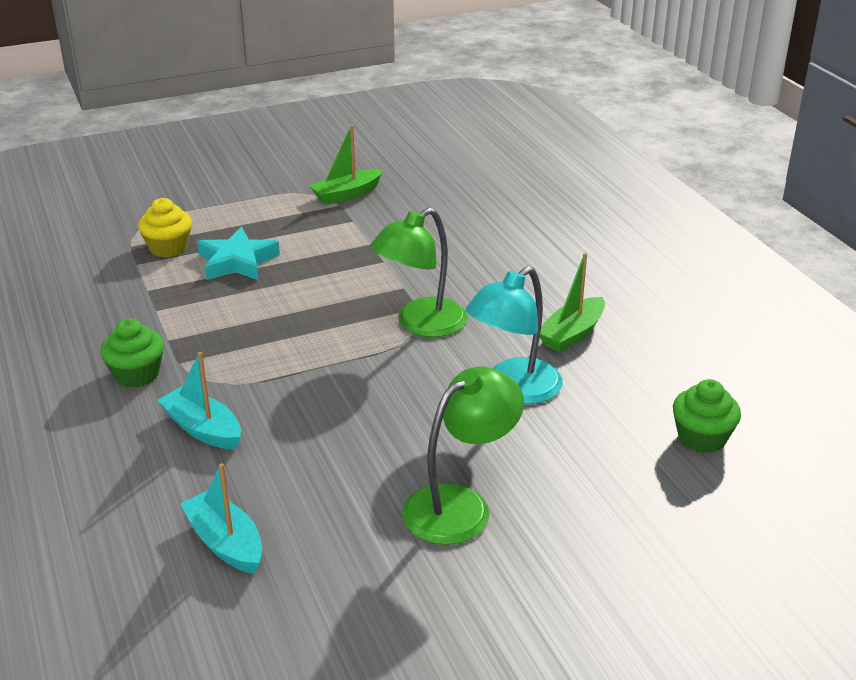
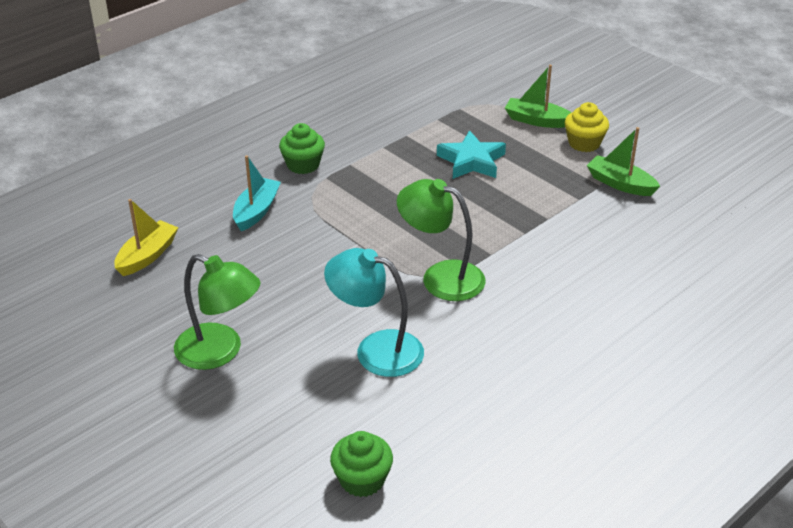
camera: 70 degrees right, 5 degrees up
(168, 248) = (468, 125): yellow cupcake -> yellow cupcake (584, 143)
(225, 543) = (147, 256): turquoise boat -> yellow boat
(572, 334) = (479, 369): green boat -> green boat (537, 120)

